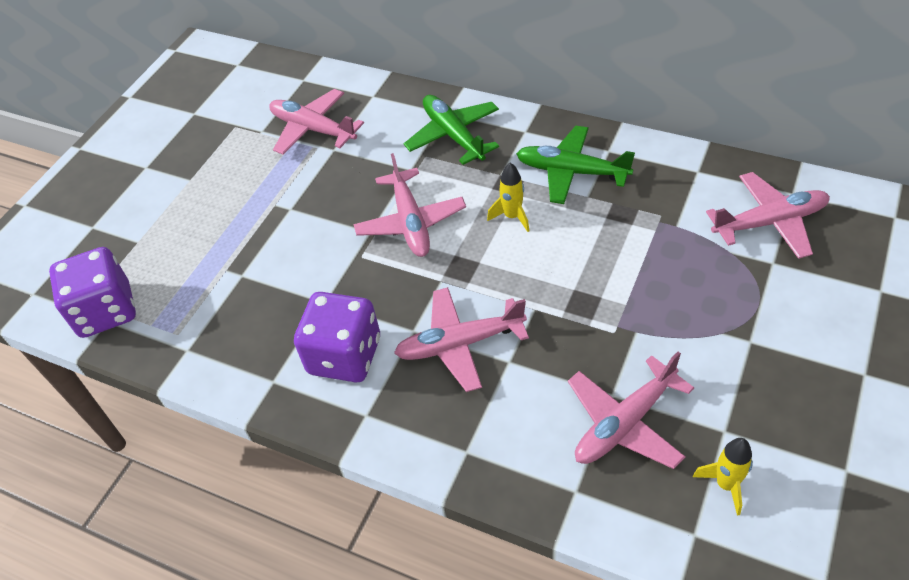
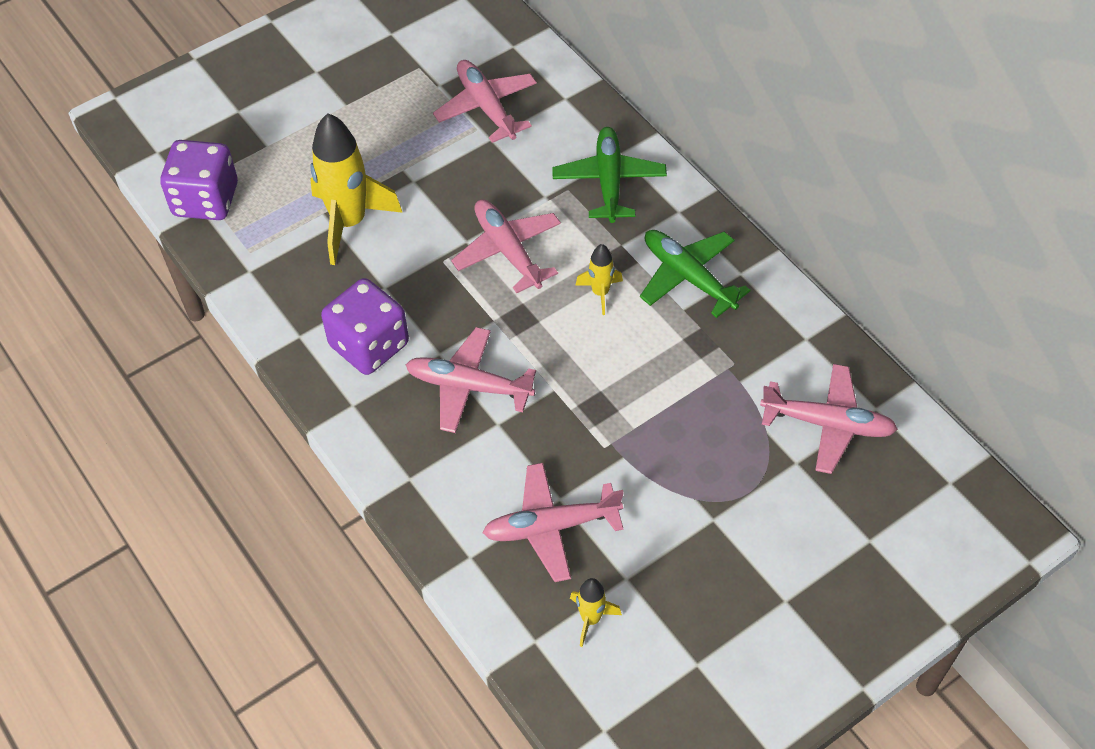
camera: 25 degrees right, 5 degrees up
(255, 266) = (349, 222): none -> yellow rocket
(411, 222) = (507, 250): pink plane -> pink plane turned 135 degrees clockwise

